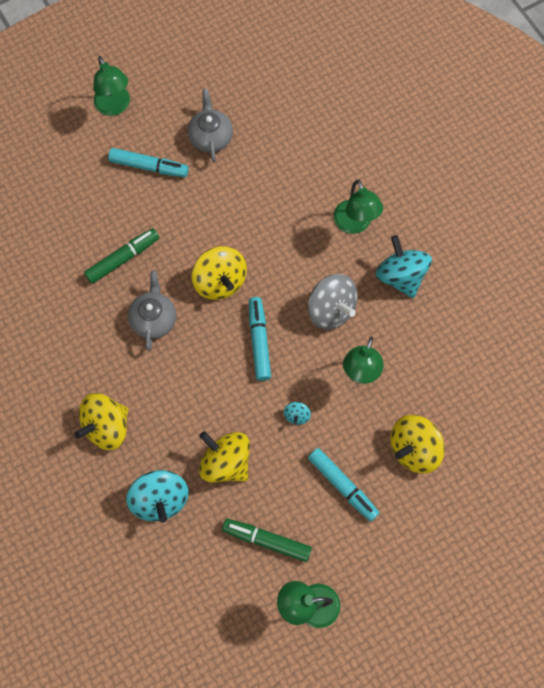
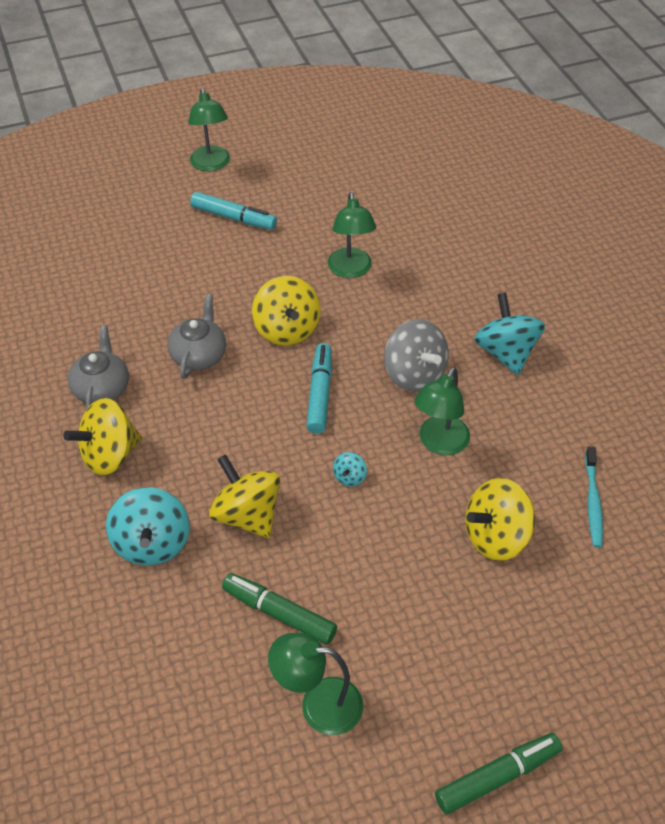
camera: 10 degrees right, 20 degrees down
(123, 258) = (180, 294): green marker -> green marker (497, 776)
(210, 137) = (309, 201): grey teapot -> grey teapot (102, 388)
(342, 486) = (394, 564): turquoise marker -> none
(355, 224) = (458, 297): green lamp -> green lamp (351, 270)
(482, 406) = (593, 502): none -> turquoise toothbrush

